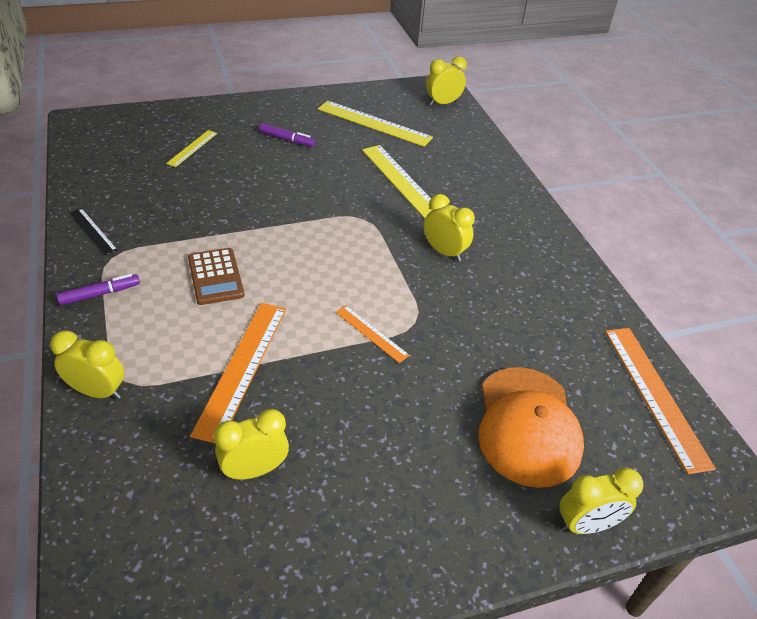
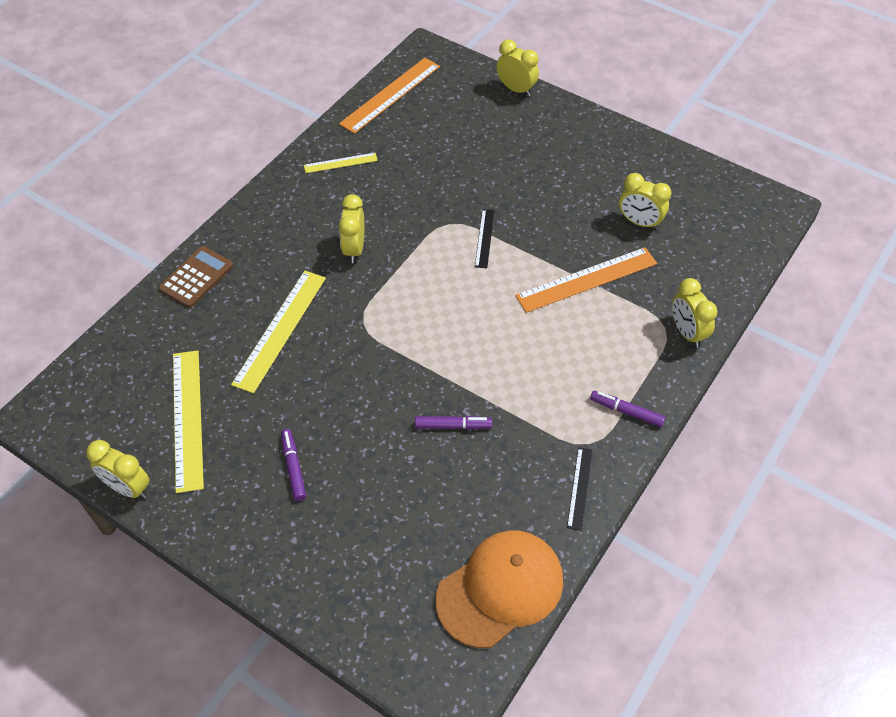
camera: 125 degrees left, 10 degrees up
(192, 148) = (390, 534): yellow ruler -> yellow ruler (340, 163)
(215, 276) = (531, 360): brown calculator -> brown calculator (196, 277)
(222, 208) = (453, 426): none -> purple marker
(371, 333) = (484, 238): orange ruler -> black ruler
(443, 103) = (84, 388): yellow clock -> yellow clock (128, 488)
(527, 426) = (477, 134): orange cap -> orange cap (500, 589)

